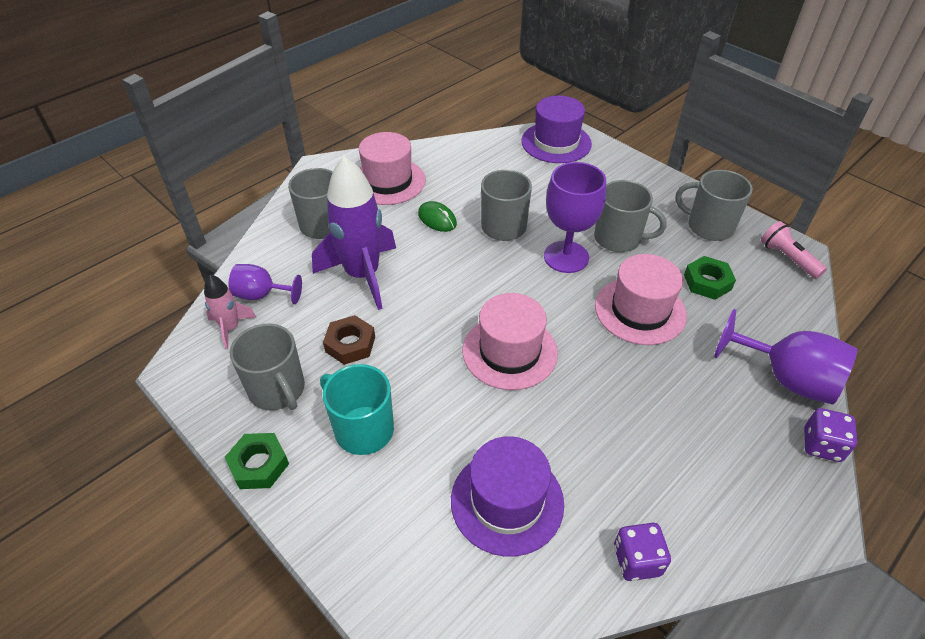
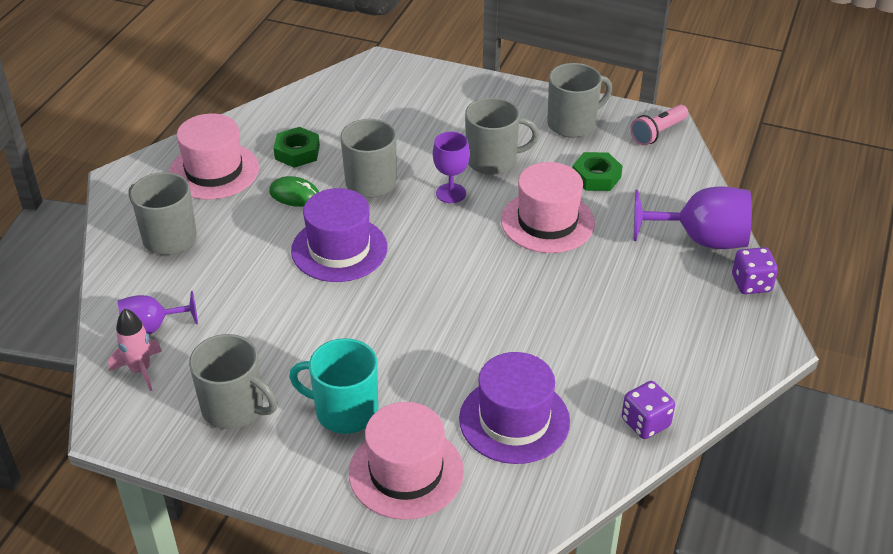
camera: 25 degrees left, 5 degrees down
(259, 464) = (262, 476): green nut -> green nut (297, 152)
(350, 344) = (281, 342): brown nut -> none
(362, 275) = (250, 274): purple rocket -> none
(509, 351) = (445, 297): pink hat -> pink hat (406, 472)
(556, 142) = (376, 79): purple hat -> purple hat (339, 249)
(566, 257) = (451, 193): purple goblet -> purple goblet, size x0.61
(708, 226) = (573, 124): grey mug -> grey mug turned 150 degrees clockwise
(787, 258) = (658, 133): pink flashlight -> pink flashlight turned 75 degrees counterclockwise

